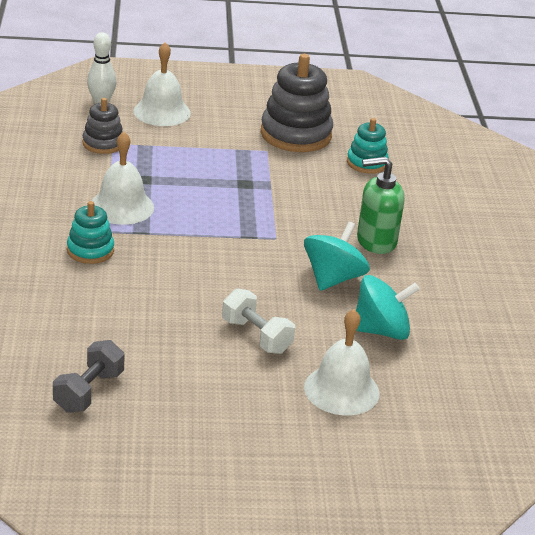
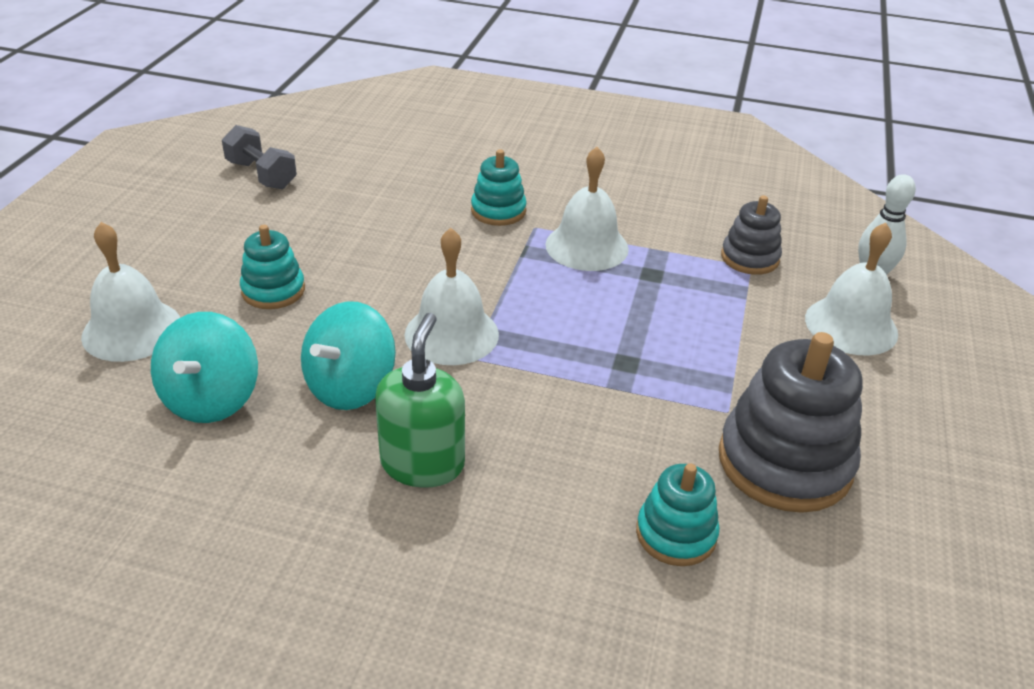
camera: 110 degrees right, 5 degrees up
(256, 336) = (273, 290): white dumbbell -> turquoise stacking toy
(257, 249) = (451, 334): none -> white bell
(333, 278) = (350, 386): turquoise spinning top -> turquoise spinning top turned 75 degrees clockwise

